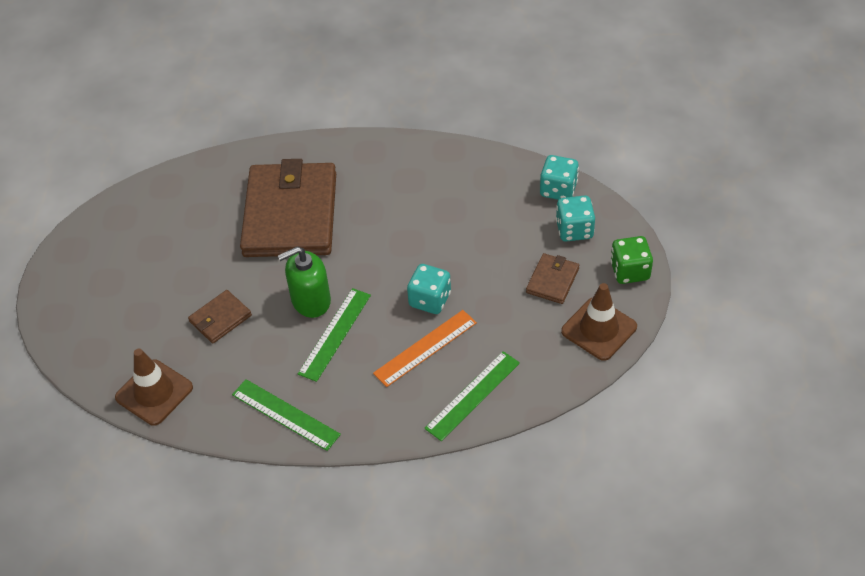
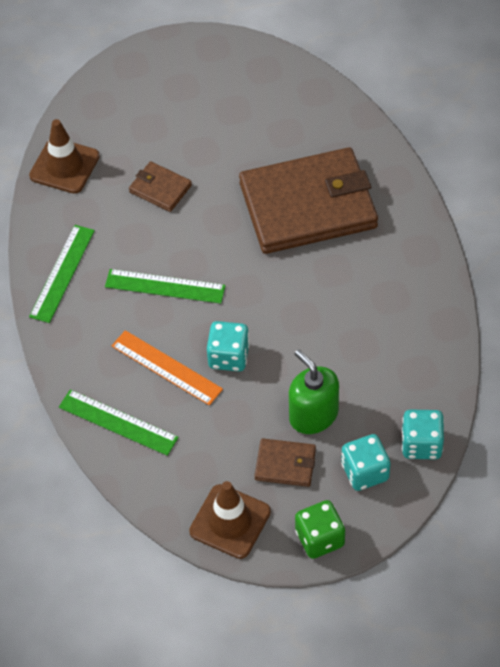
camera: 75 degrees right, 5 degrees up
(311, 300) = (201, 255): green soap dispenser -> green soap dispenser (313, 415)

